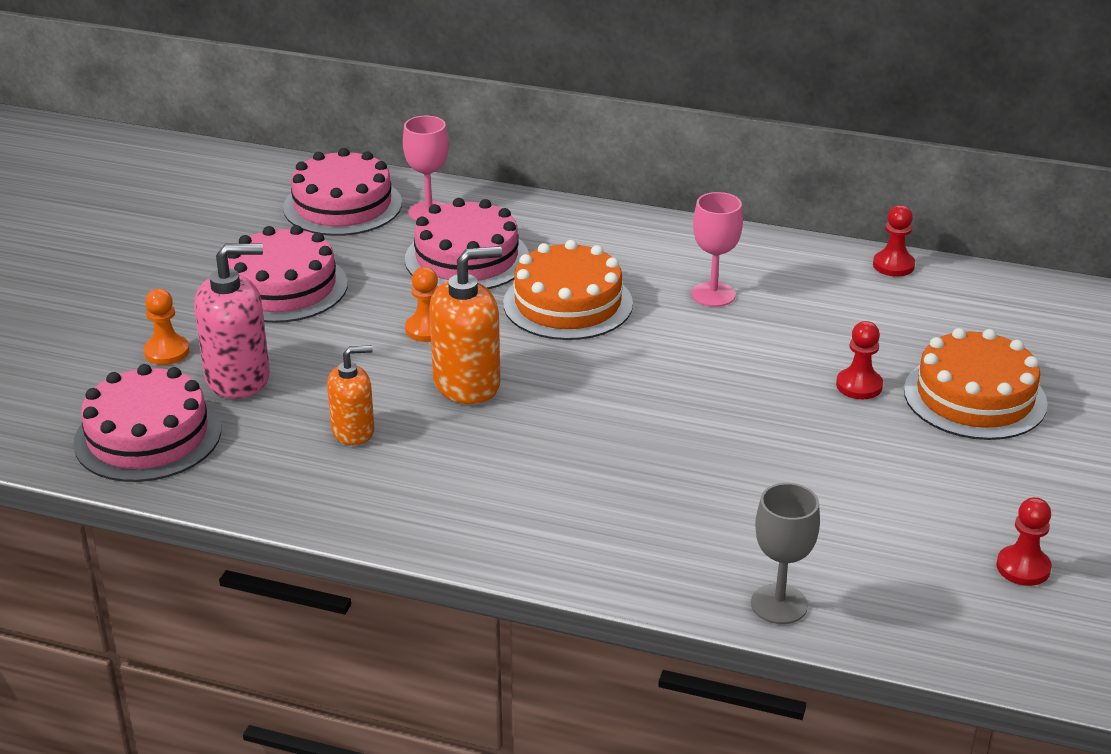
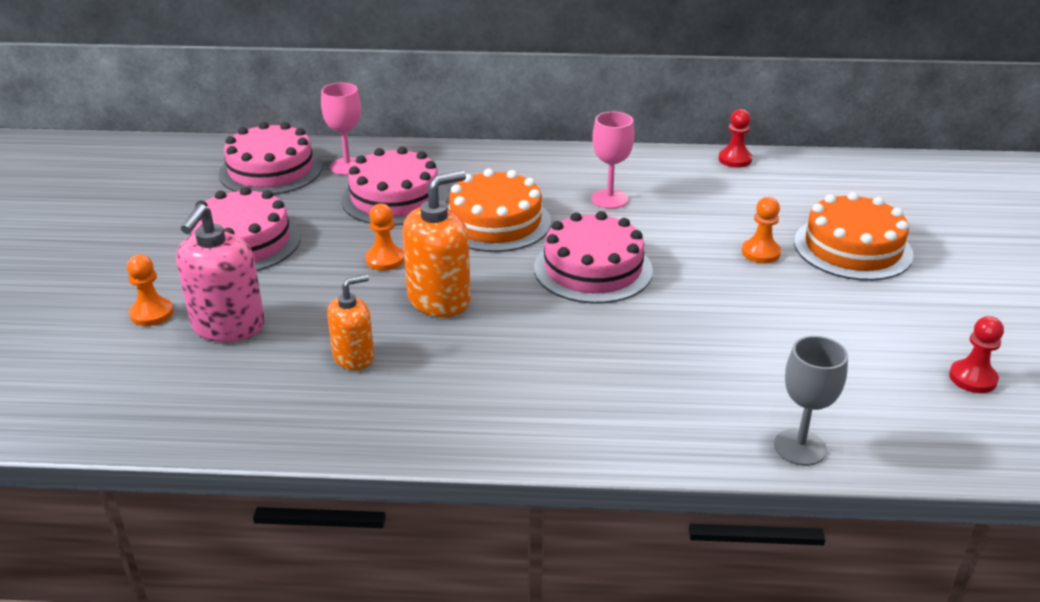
camera: 15 degrees left, 0 degrees up
(148, 436) = (157, 394): pink cake -> pink cake (593, 269)
(238, 378) = (228, 326): pink soap dispenser -> pink soap dispenser turned 135 degrees clockwise
(859, 386) = (760, 253): red pawn -> orange pawn

